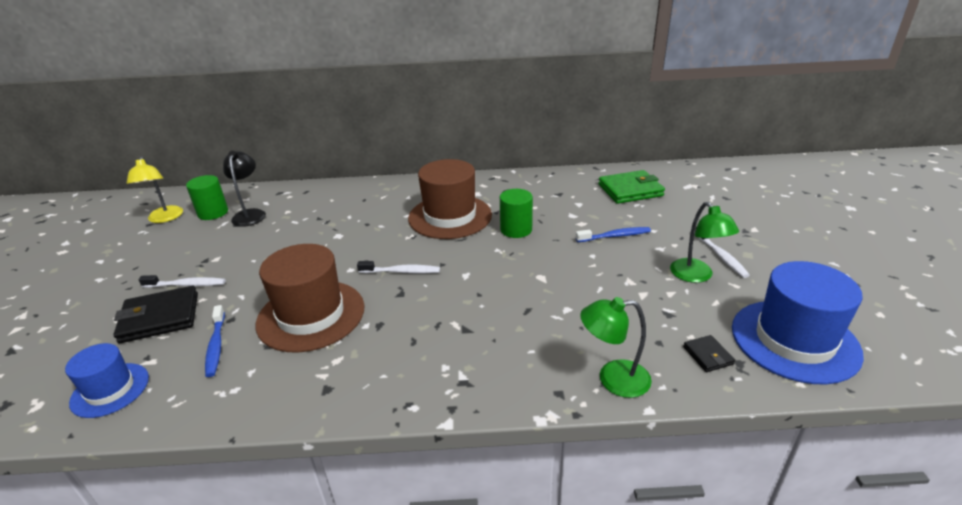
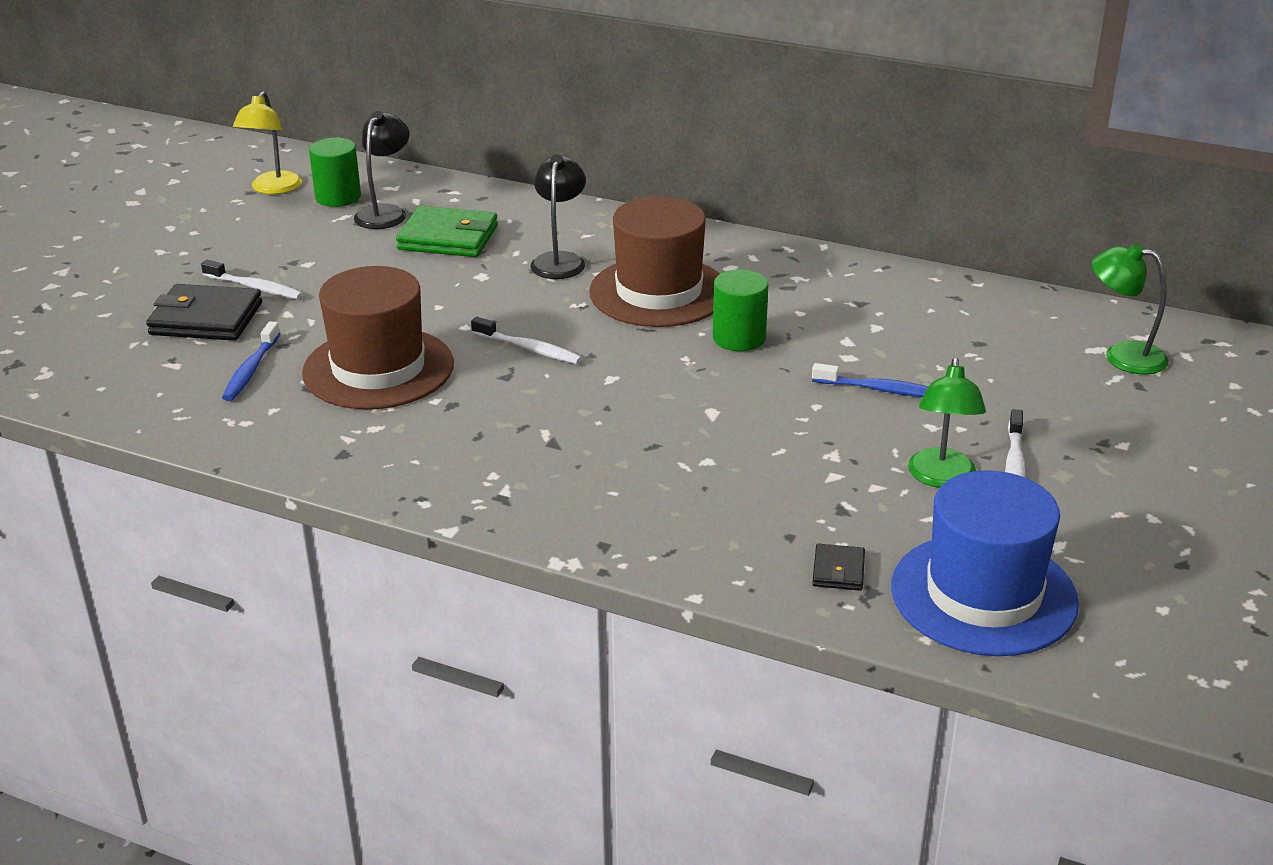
camera: 25 degrees right, 0 degrees up
(110, 390) = (121, 381): blue hat -> none
(379, 214) = (559, 260): none -> black lamp
(613, 379) = (685, 553): green lamp -> green lamp (1122, 356)
(630, 190) = (986, 329): green wallet -> green wallet (448, 238)

